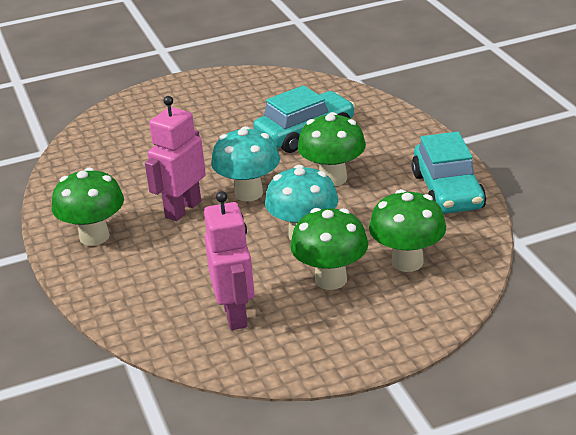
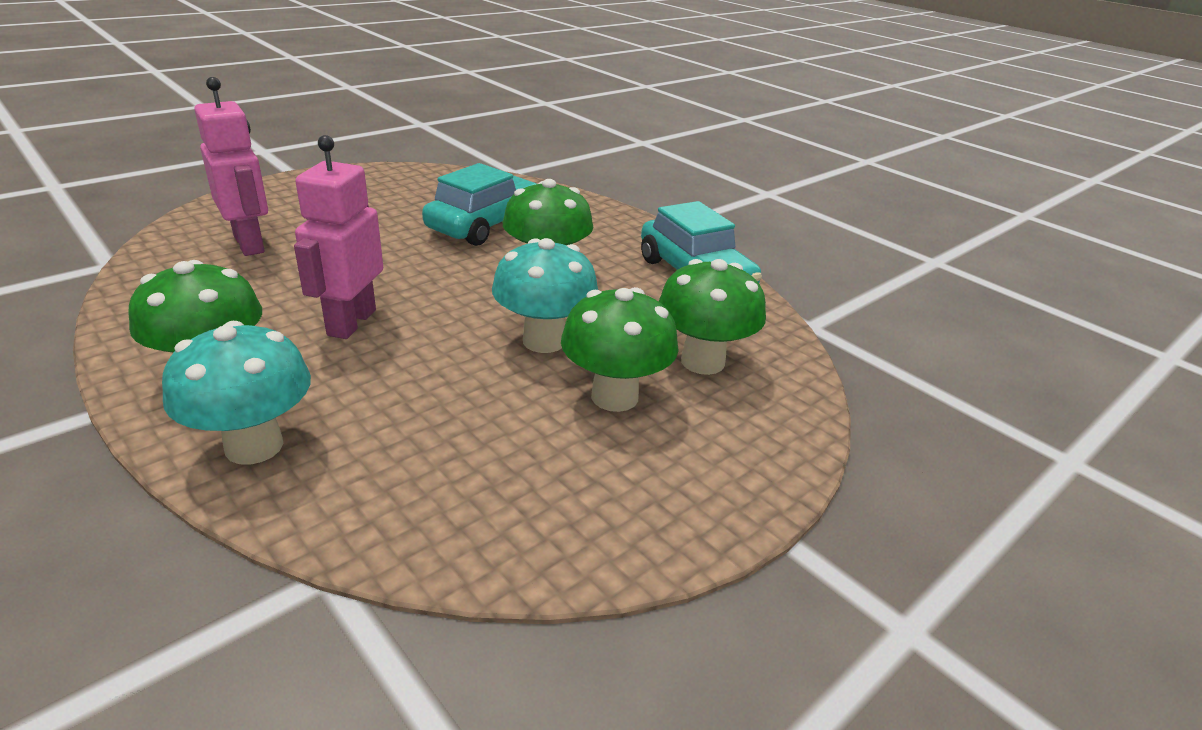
camera: 25 degrees left, 0 degrees up
(235, 314) = (496, 469): pink robot -> pink robot (249, 244)
(248, 193) = (441, 295): turquoise mushroom -> turquoise mushroom (254, 446)

